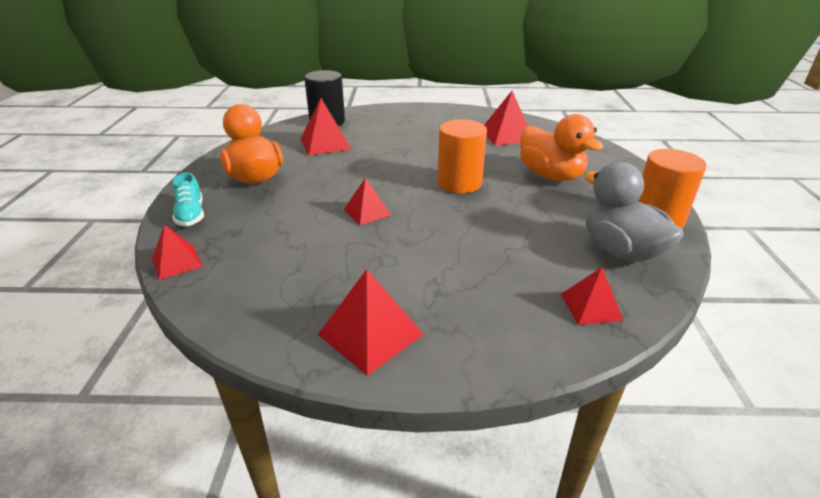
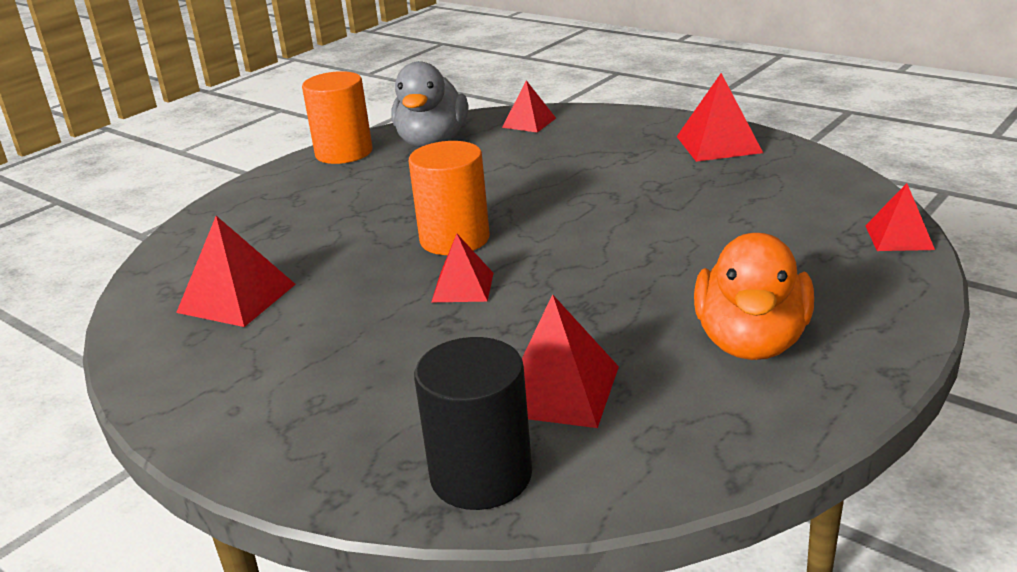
camera: 140 degrees left, 5 degrees down
(191, 214) = (880, 298): turquoise shoe -> none
(367, 212) = (621, 234): red pyramid -> red pyramid (462, 287)
(551, 176) = (333, 216): orange duck -> none

